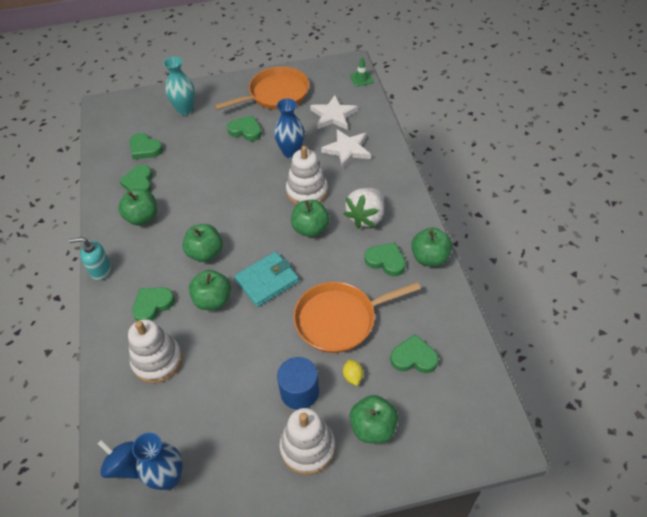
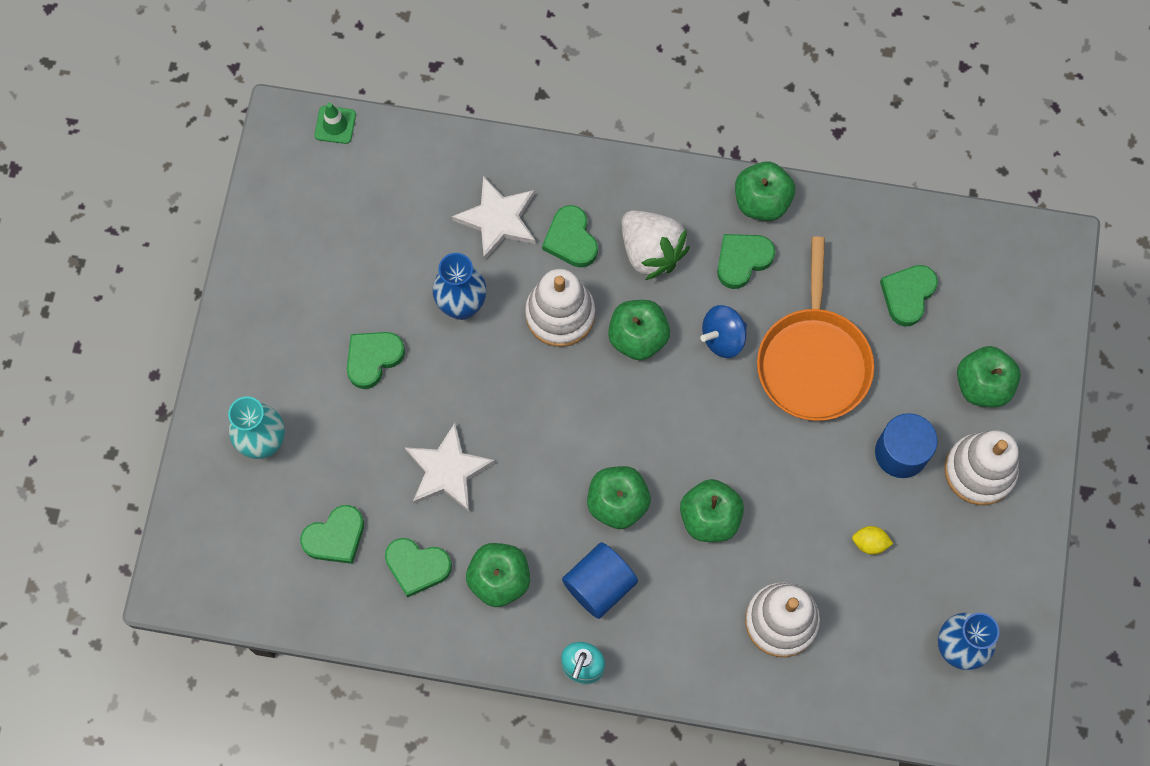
camera: 70 degrees left, 20 degrees up
(123, 466) = (920, 700): blue spinning top -> blue spinning top (723, 338)
(152, 261) = (599, 585): none -> blue cylinder
(152, 305) = (683, 605): green heart -> green heart (571, 239)
(267, 281) = (708, 432): turquoise wallet -> none
(276, 94) = (302, 278): orange pan -> none
(333, 115) = (406, 207): white star -> white star (447, 470)
(353, 376) = (905, 380): yellow lemon -> yellow lemon (869, 543)

